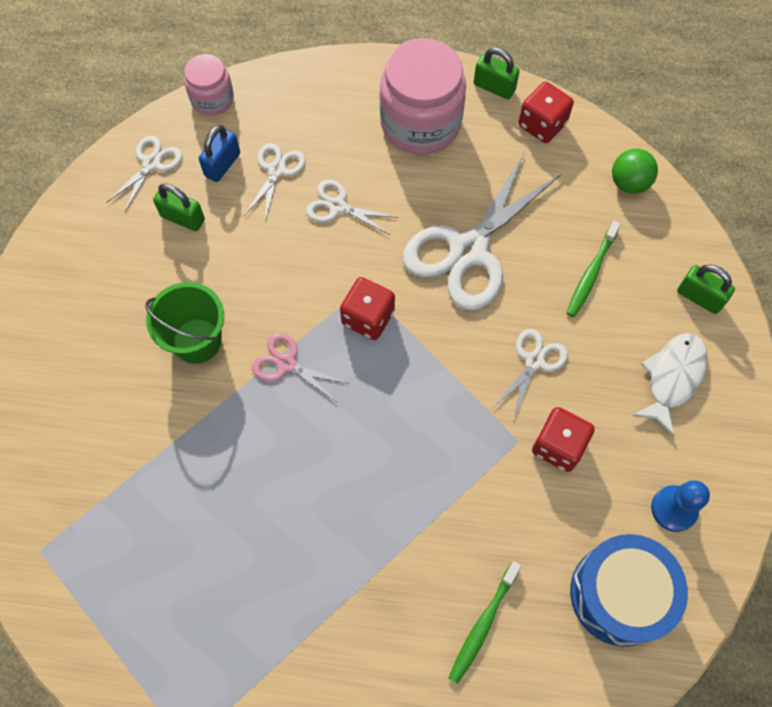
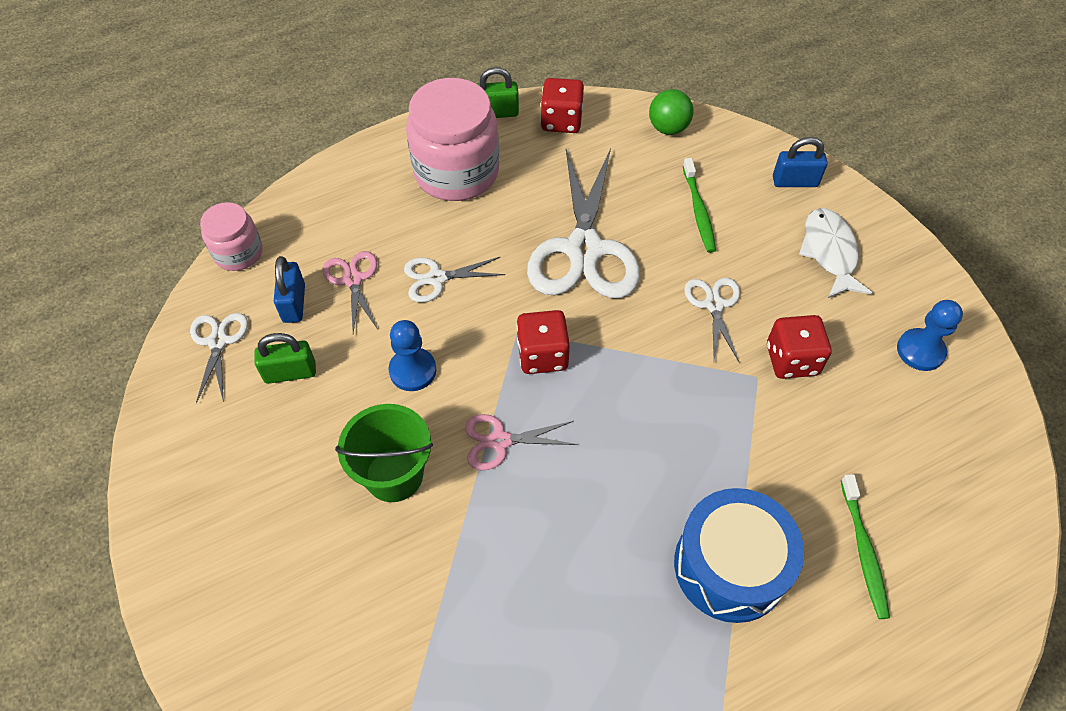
camera: 35 degrees left, 10 degrees down
(266, 270) = (412, 370): none -> blue pawn
(277, 170) = (353, 279): white scissors -> pink scissors
(619, 594) = (943, 446): blue drum -> blue drum (730, 566)
(699, 297) = (795, 181): green padlock -> blue padlock

